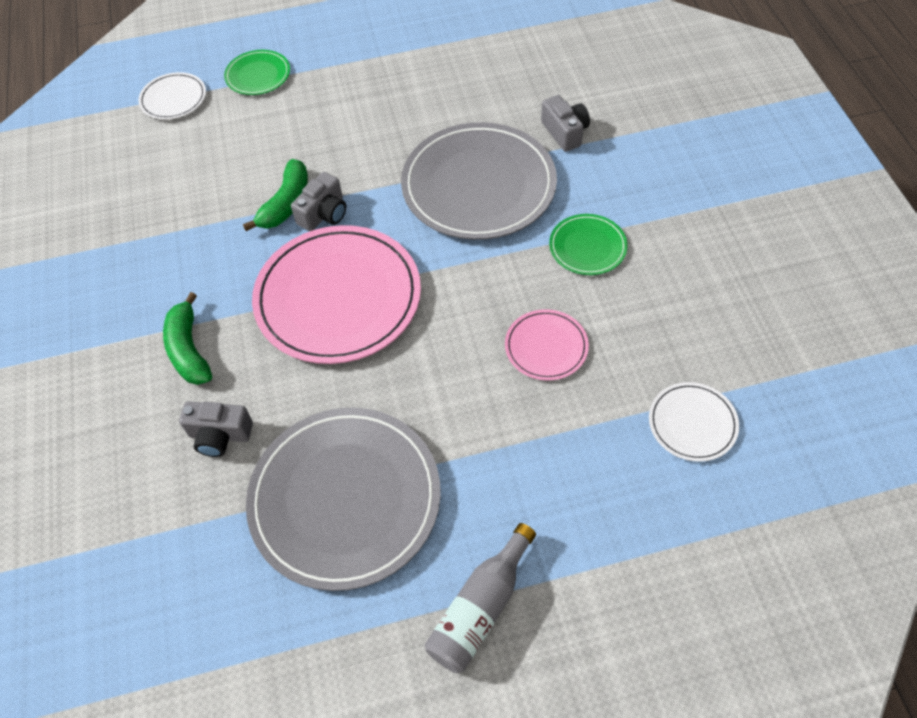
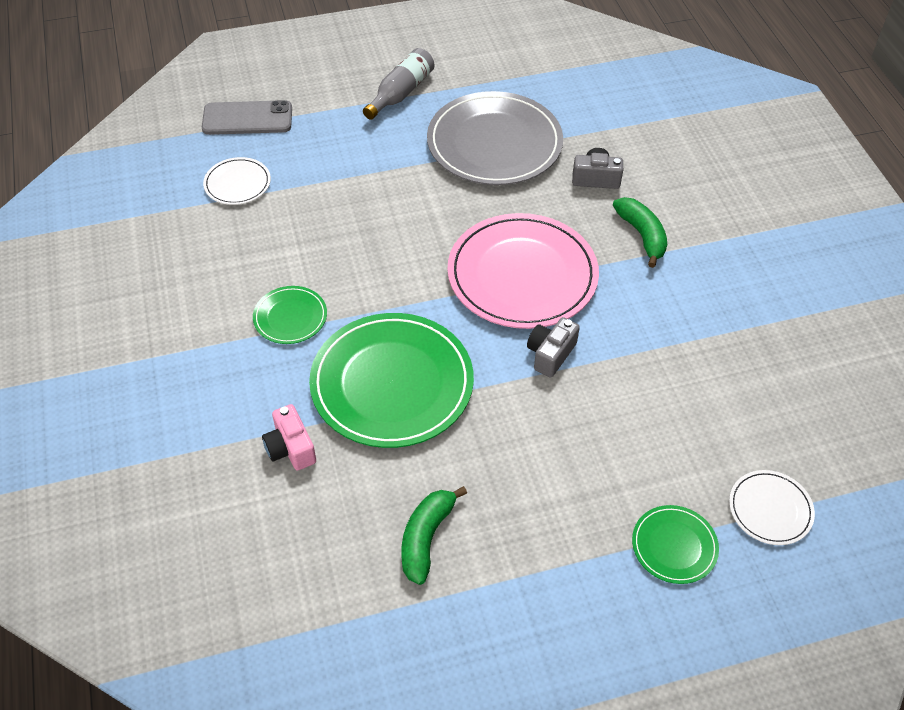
camera: 175 degrees right, 5 degrees down
(286, 204) = (592, 366): green banana -> green banana (426, 538)
(478, 185) = (392, 383): grey plate -> green plate
(546, 347) = (341, 235): pink plate -> none
(565, 132) = (290, 448): grey camera -> pink camera
(711, 548) = (247, 118): none -> grey phone

